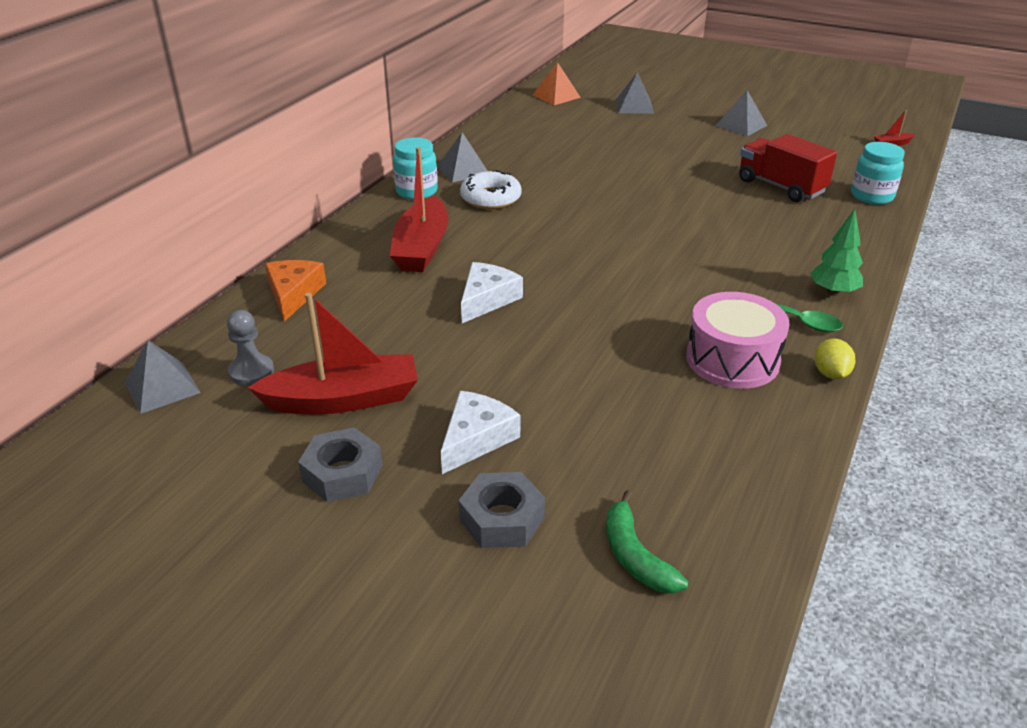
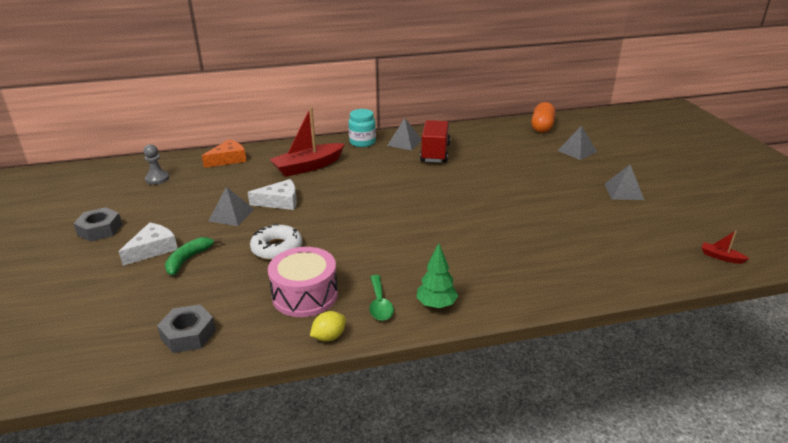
camera: 50 degrees right, 5 degrees down
(162, 387) = (129, 168): grey pyramid -> grey pyramid (231, 215)
(343, 399) = (155, 206): red boat -> none
(476, 438) = (153, 249): white cheese -> white cheese turned 45 degrees counterclockwise
(490, 198) = (385, 161): white donut -> white donut (277, 248)
(502, 519) = (94, 281): grey nut -> grey nut (188, 334)
(556, 96) = (542, 127): orange pyramid -> orange capsule
(635, 556) = (90, 330): green banana -> green banana (188, 259)
(781, 187) = (557, 236): red truck -> red truck (435, 153)
(871, 196) = (609, 276): turquoise jar -> none

